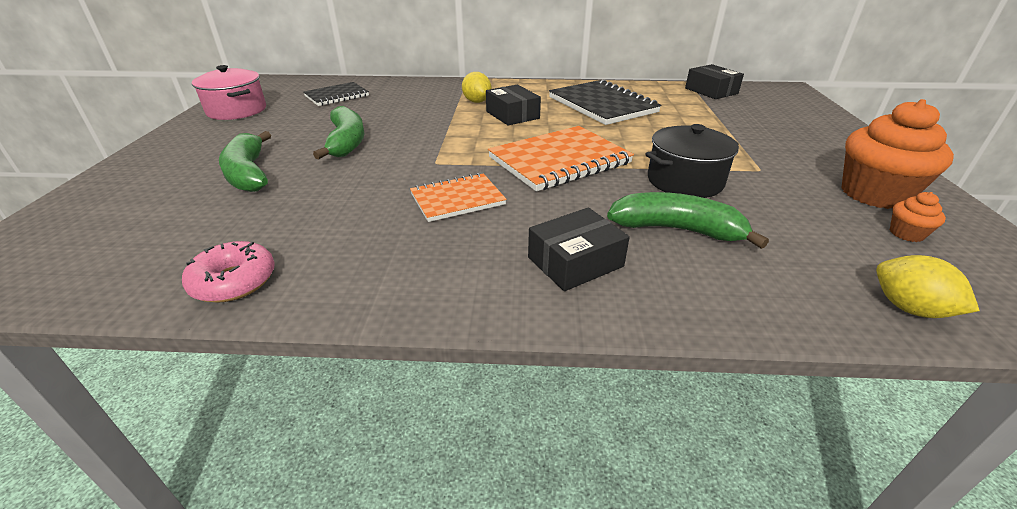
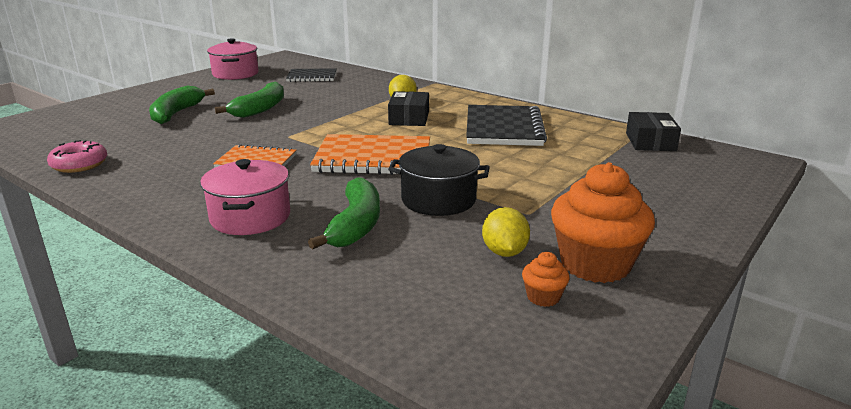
camera: 35 degrees right, 10 degrees down
(575, 262) = (250, 217): black box -> pink pot
(676, 229) = (356, 225): green banana -> green banana turned 45 degrees clockwise
(909, 308) = (408, 331): yellow lemon -> yellow lemon (504, 252)

